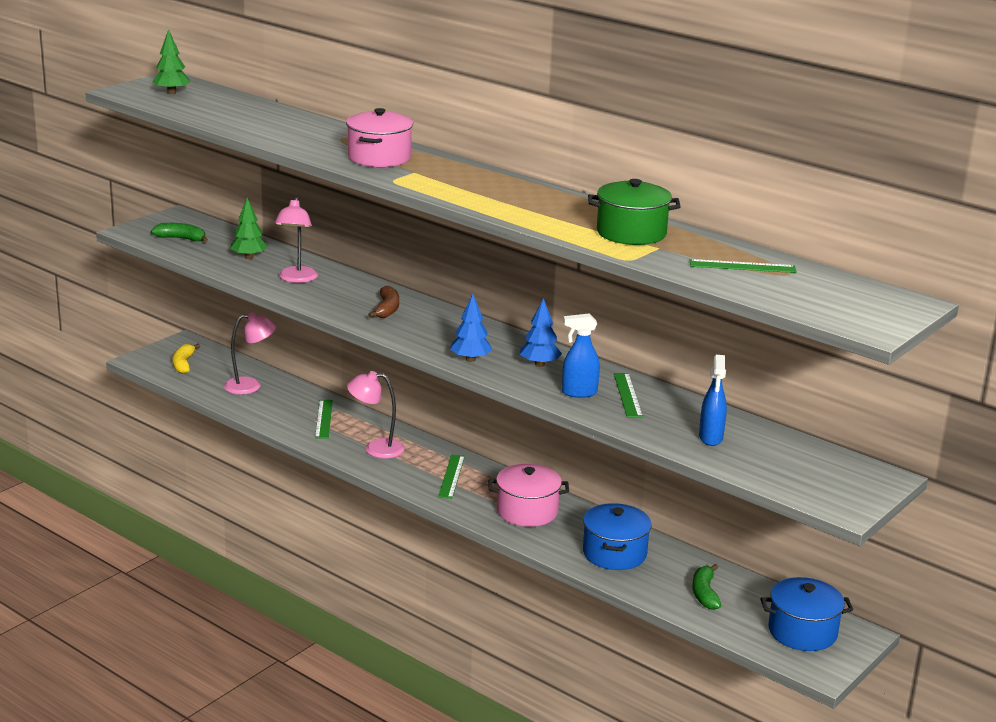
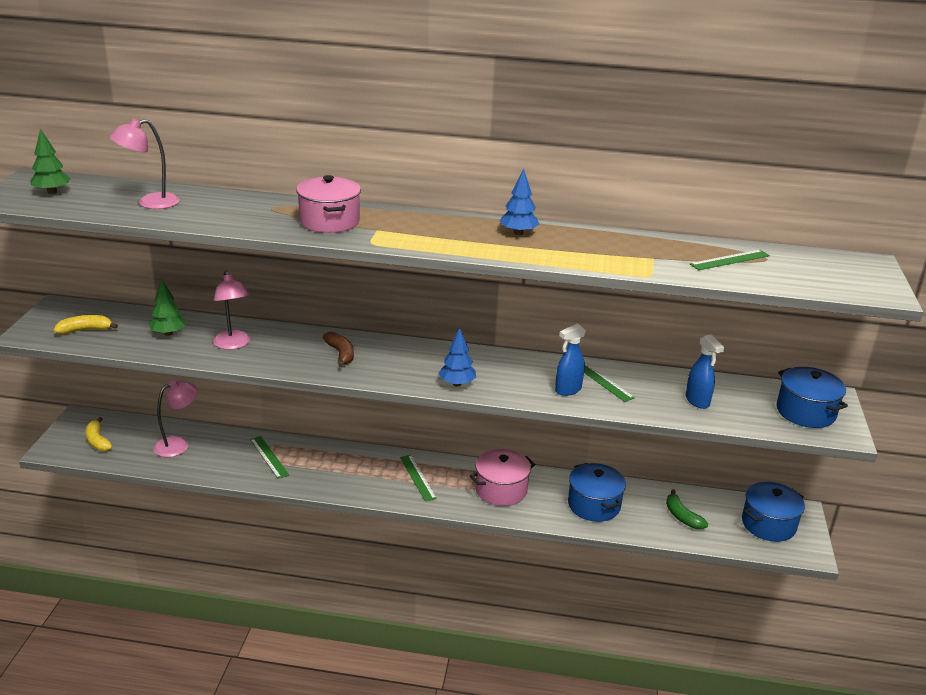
camera: 30 degrees left, 5 degrees up
(181, 239) = (85, 330): green banana -> yellow banana
(376, 448) = (336, 472): pink lamp -> pink lamp (150, 203)
(539, 364) = (512, 372): blue tree -> blue tree (518, 233)
(631, 233) = (616, 249): green pot -> none
(827, 480) = (805, 412): none -> blue pot

